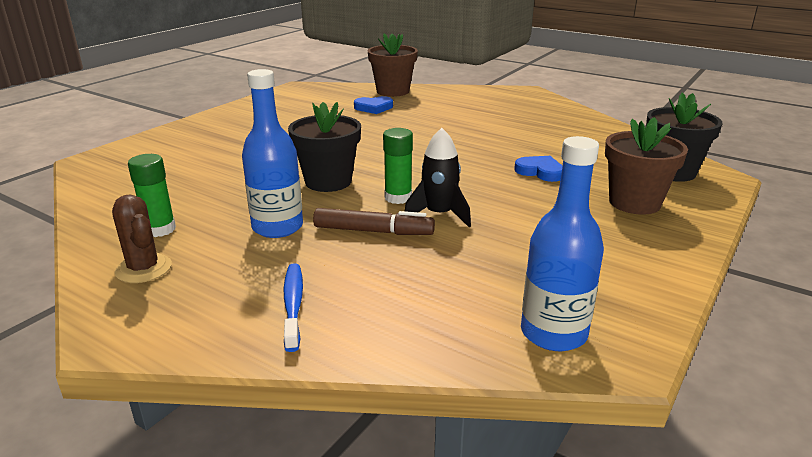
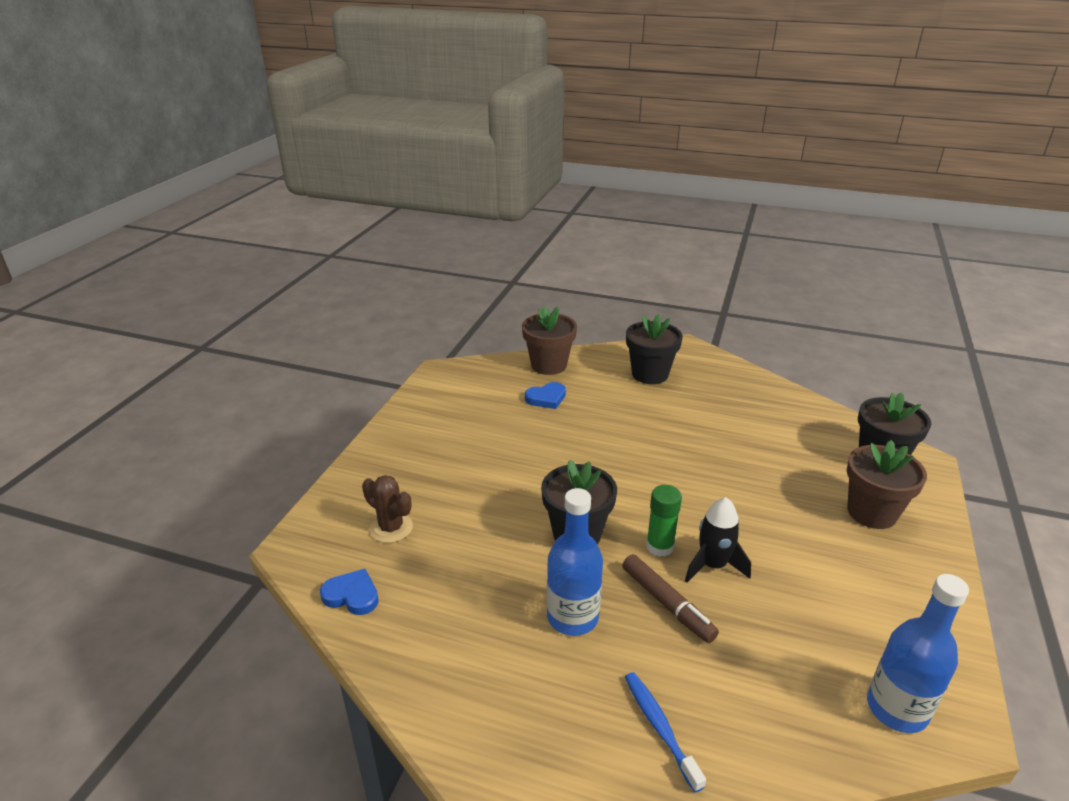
camera: 15 degrees left, 5 degrees up
(143, 269) = (482, 711): brown cactus -> brown cactus (391, 528)
(160, 229) = (455, 646): green glue stick -> none
(373, 231) = (666, 603): brown marker -> brown marker turned 60 degrees clockwise
(480, 103) = (650, 374): none -> black flower pot
(540, 172) = (767, 480): blue heart -> blue heart (352, 595)

